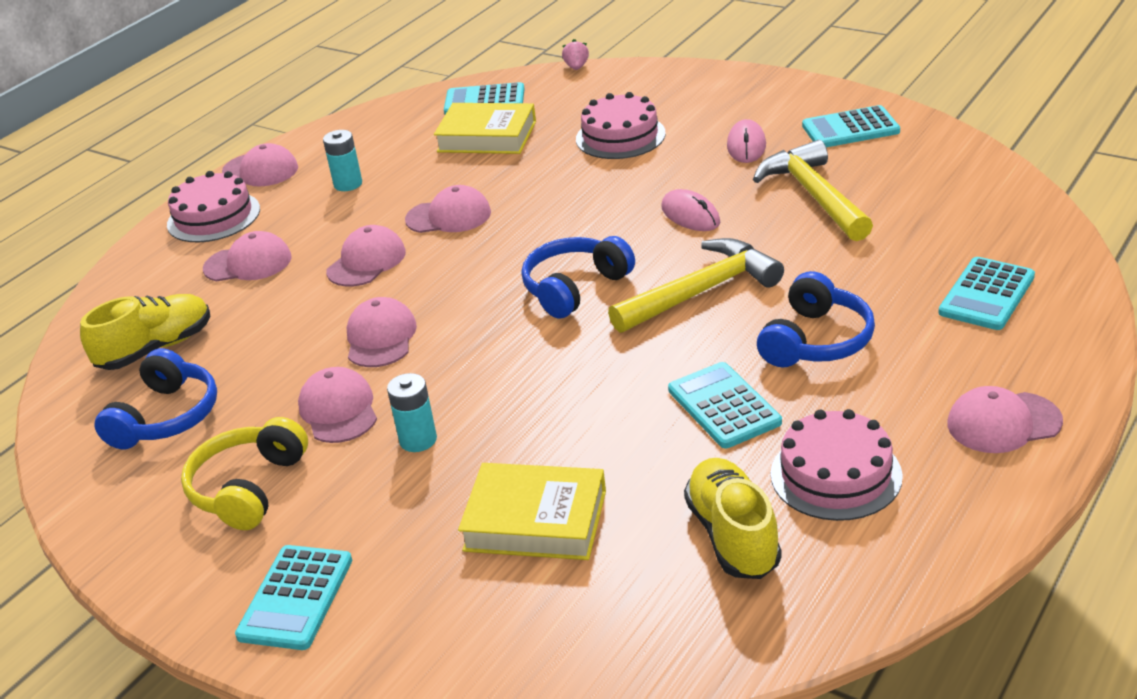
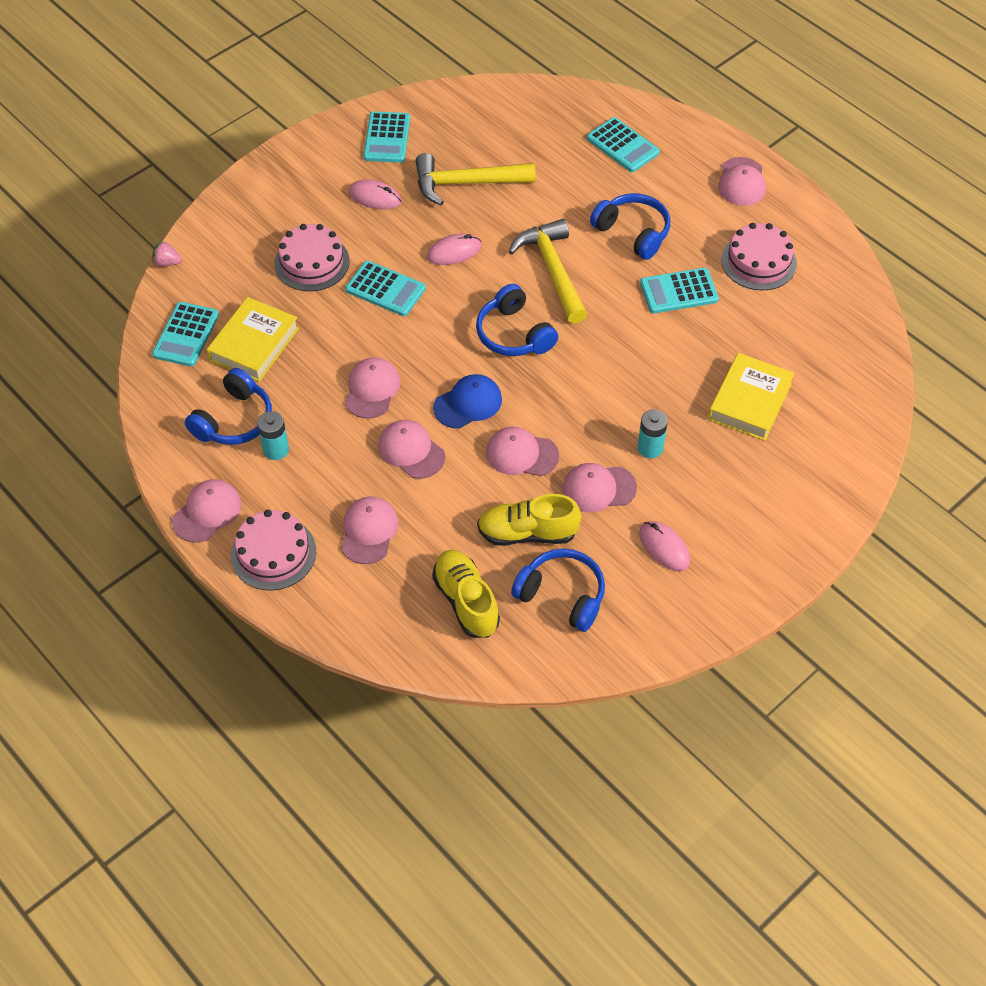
camera: 80 degrees left, 20 degrees up
(248, 488) = (664, 547): yellow headphones -> pink mouse
(296, 598) = (778, 528): turquoise calculator -> turquoise calculator (385, 289)
(381, 153) = (234, 420): none -> blue headphones
(449, 282) = (468, 403): none -> blue cap
(733, 535) = (792, 317): yellow shoe -> yellow shoe (527, 533)

